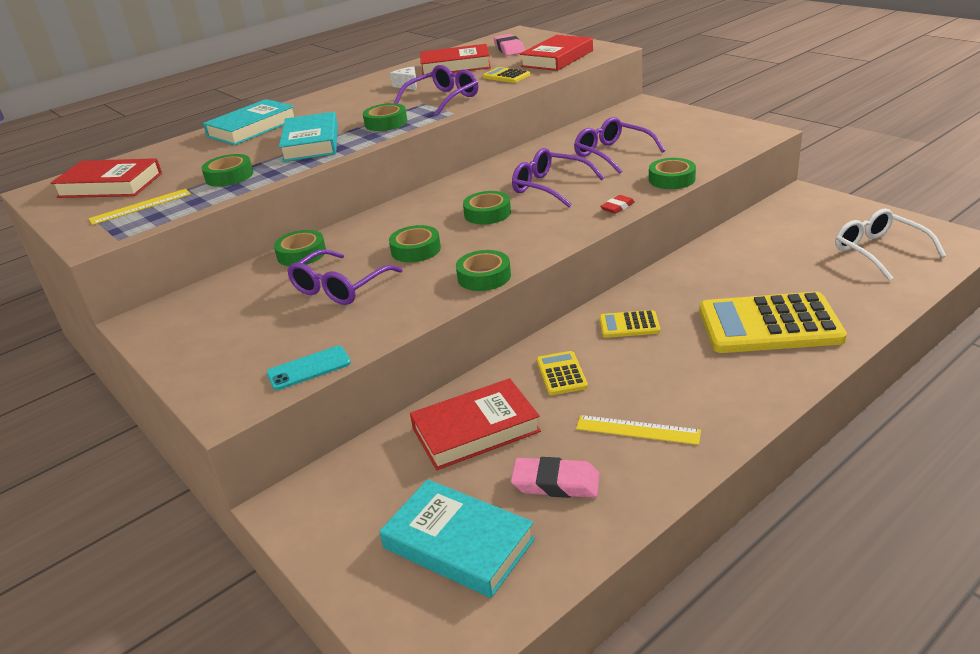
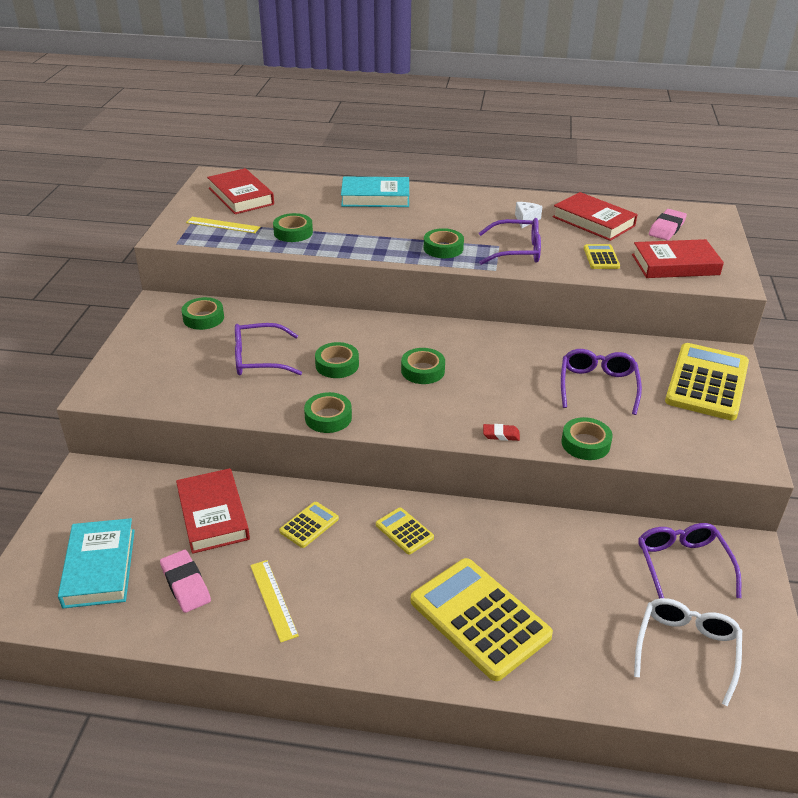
camera: 45 degrees right, 5 degrees up
(301, 254) = (286, 318): green tape -> green tape (203, 318)
(309, 368) = (158, 401): turquoise phone -> none
(311, 143) = (375, 235): turquoise book -> none
(475, 430) = (213, 515): red book -> red book turned 45 degrees clockwise
(549, 187) = (499, 380): purple glasses -> purple glasses (682, 565)
(662, 119) = (707, 382): none -> yellow calculator

